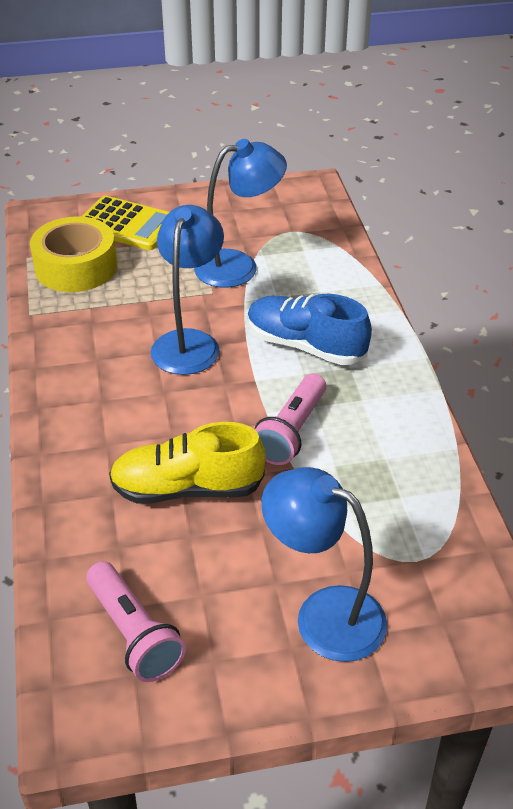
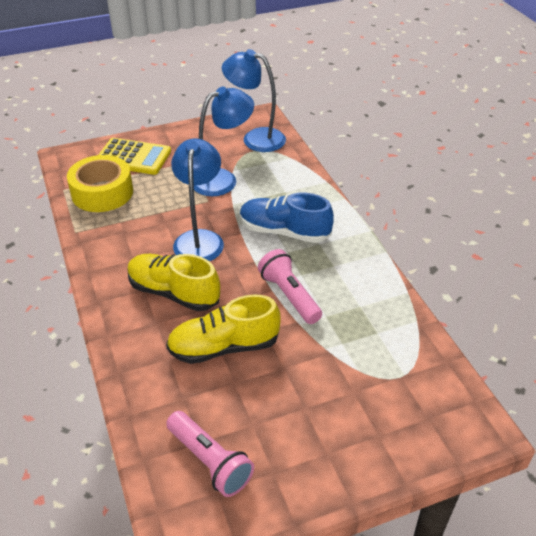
camera: 10 degrees left, 0 degrees up
(138, 409) = (173, 293): none -> yellow shoe
(291, 432) = (289, 295): pink flashlight -> pink flashlight turned 135 degrees clockwise
(323, 614) = (344, 426): blue lamp -> blue lamp (255, 138)

